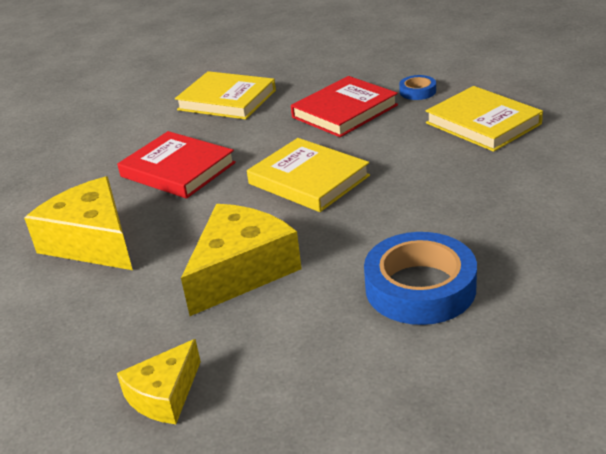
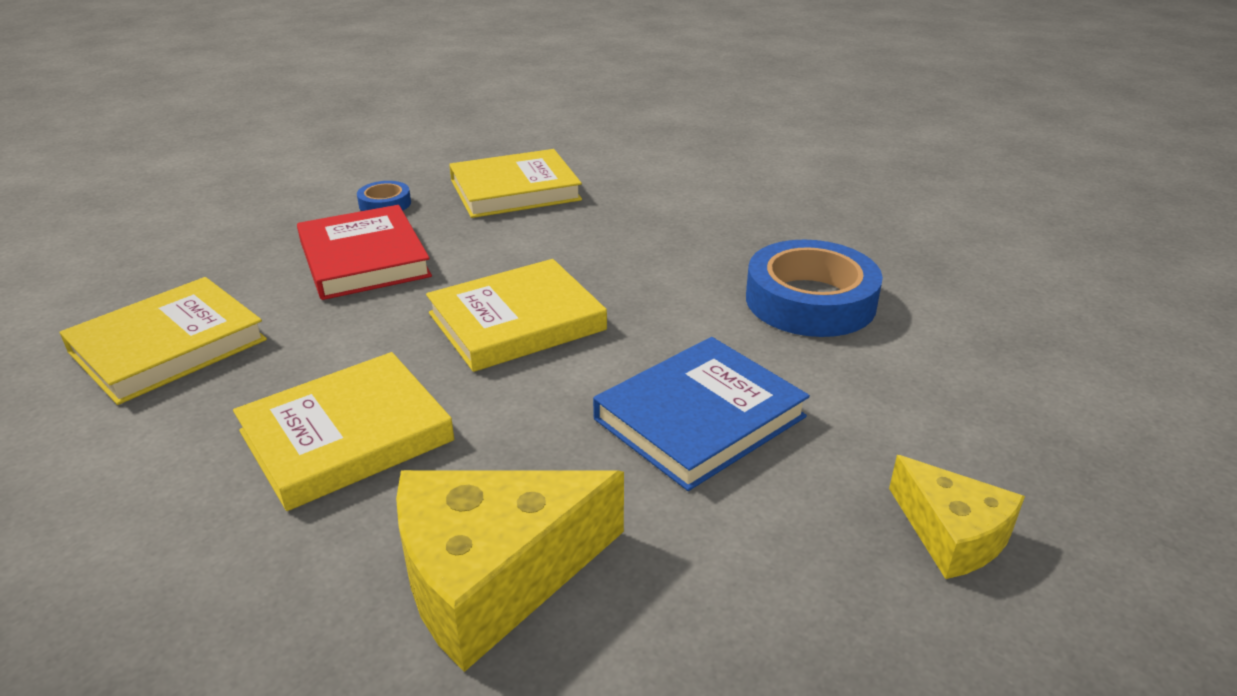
camera: 75 degrees left, 0 degrees up
(178, 169) = (346, 436): red book -> yellow book
(241, 271) = (699, 418): yellow cheese -> blue book

